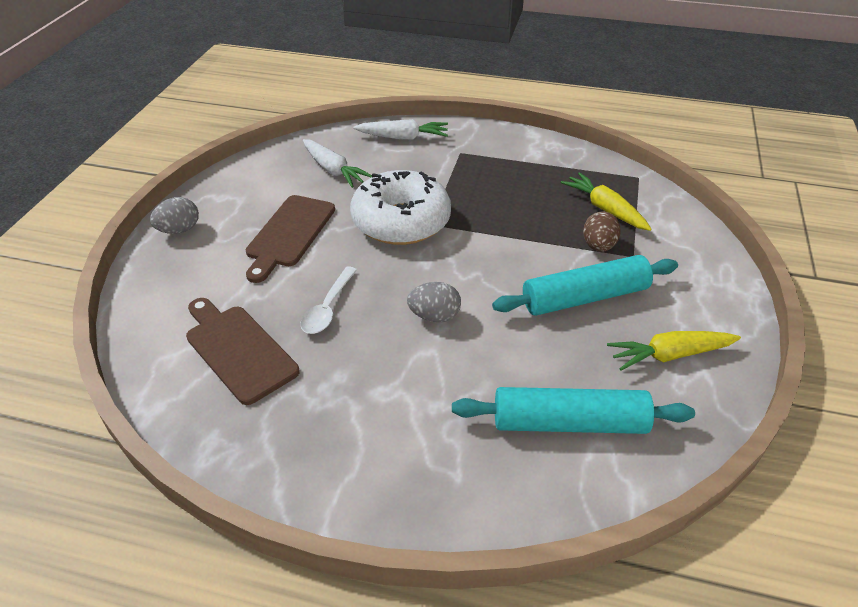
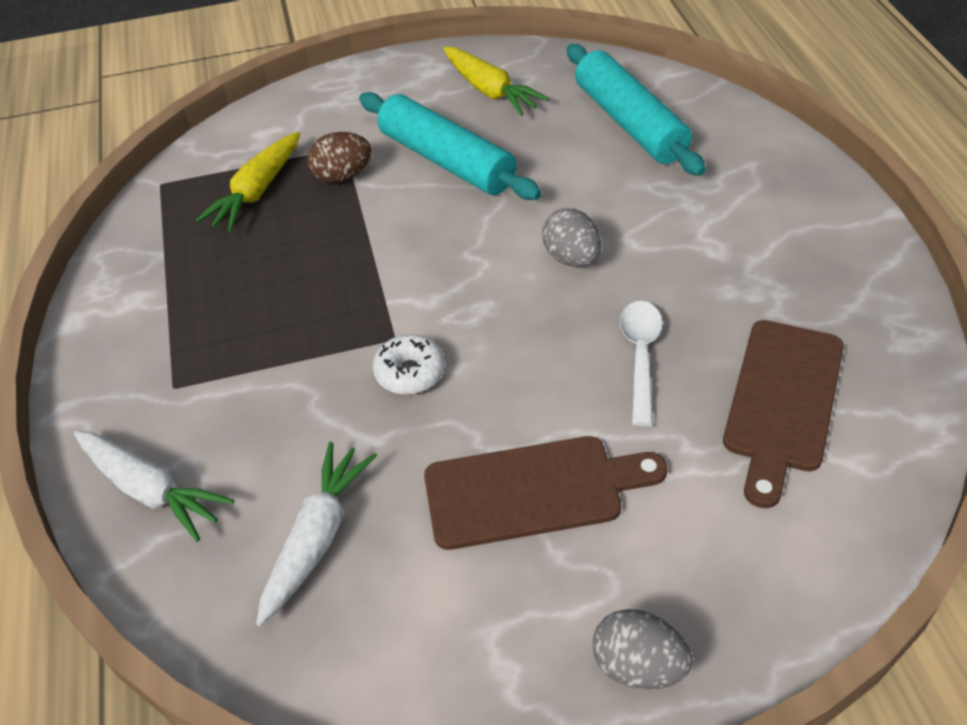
camera: 115 degrees left, 5 degrees up
(328, 308) = (640, 357): white spoon -> white spoon turned 75 degrees counterclockwise
(401, 221) = (410, 372): white donut -> white donut, size x0.43
(403, 137) = (151, 490): white carrot -> white carrot turned 150 degrees clockwise

